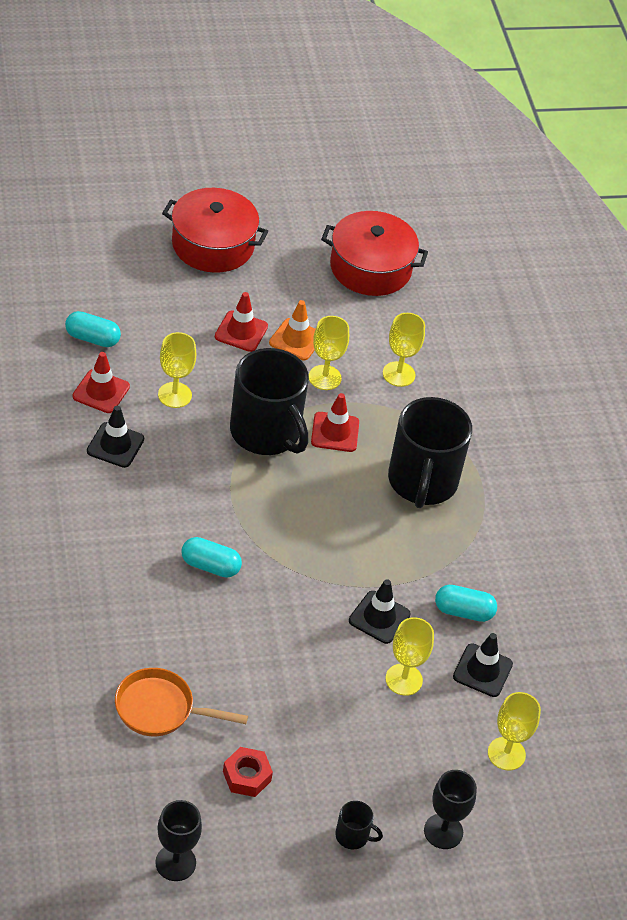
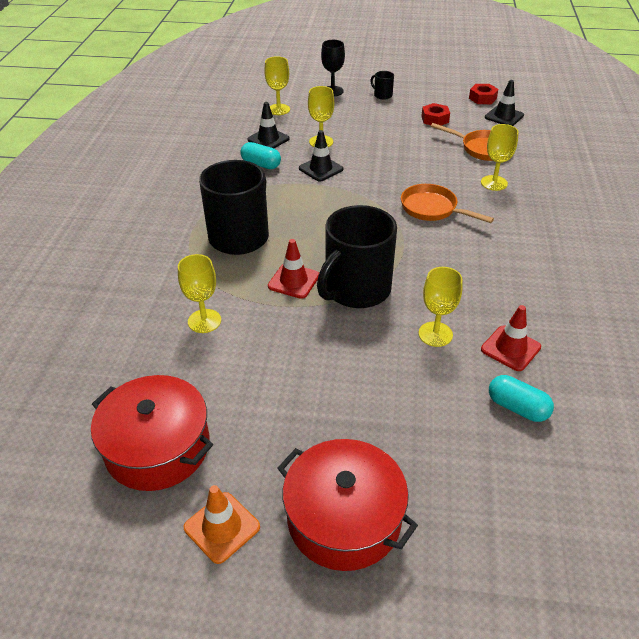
camera: 155 degrees left, 5 degrees down
(115, 445) = (499, 299): black traffic cone -> black traffic cone (504, 116)
(175, 862) = (482, 98): black goblet -> red nut
(210, 566) = (432, 209): turquoise capsule -> orange pan
(241, 331) = (347, 389): red traffic cone -> none
(266, 432) = (356, 289): black mug -> black mug turned 120 degrees counterclockwise
(296, 339) = (290, 371): orange traffic cone -> orange traffic cone (222, 527)
(324, 377) = (279, 328): yellow goblet -> yellow goblet (494, 183)

